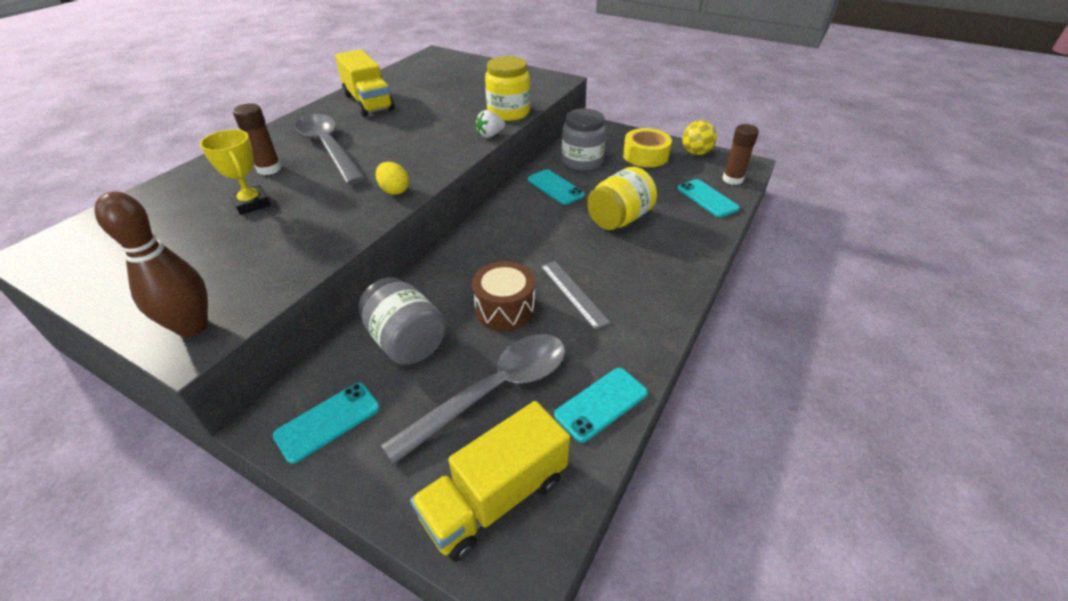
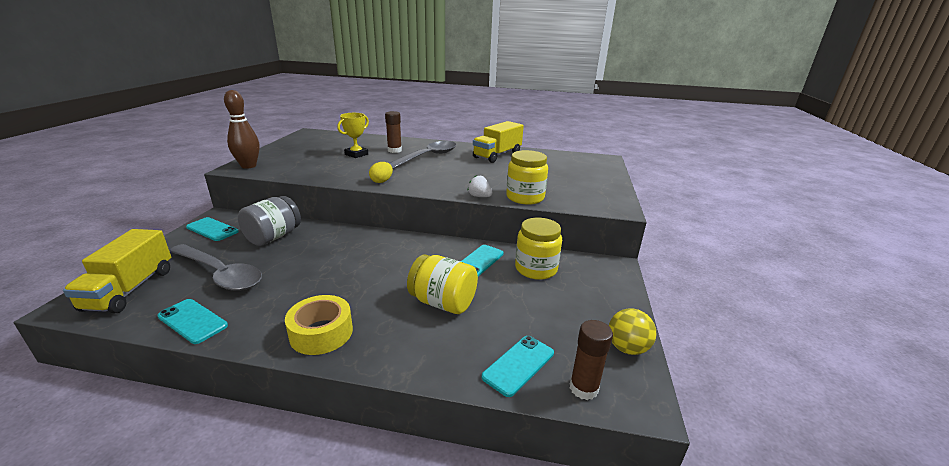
camera: 70 degrees right, 15 degrees down
(495, 497) = (130, 289): yellow truck -> yellow truck turned 120 degrees counterclockwise
(505, 309) = (304, 264): brown drum -> none
(573, 293) = (324, 291): grey ruler -> none
(582, 161) = (536, 269): grey jar -> yellow jar
(645, 155) = (582, 307): yellow tape -> yellow tape (321, 333)

